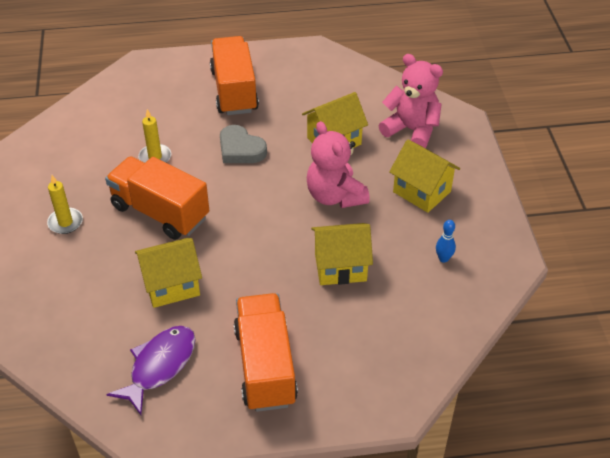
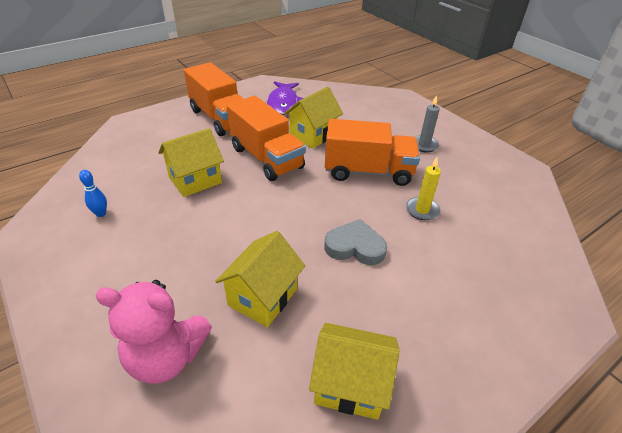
camera: 150 degrees right, 5 degrees down
(65, 222) = (424, 145): yellow candle -> grey candle
(234, 91) = (432, 320): orange truck -> orange truck (266, 158)
(335, 196) = (228, 234): pink teddy bear -> none
(422, 192) = (134, 271): yellow house -> yellow house (350, 384)

